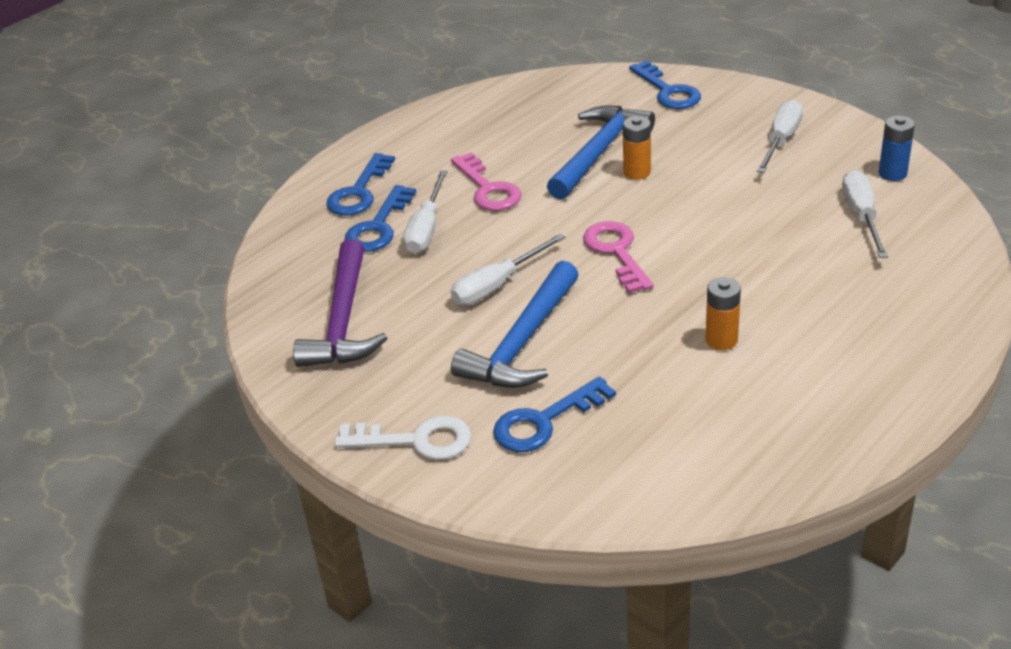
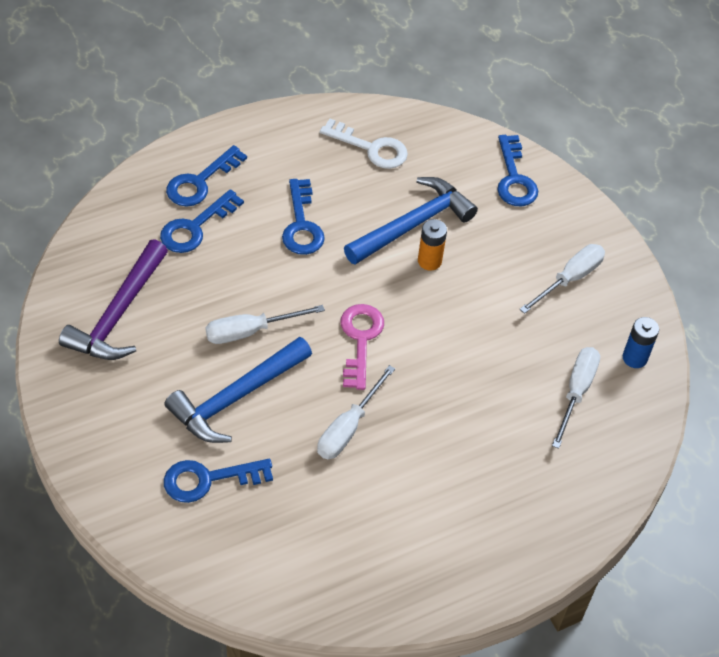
camera: 15 degrees right, 15 degrees up
(415, 440) = (109, 453): white key -> white key (371, 148)
(426, 228) = (230, 246): white screwdriver -> white screwdriver (348, 428)
(488, 188) = (302, 224): pink key -> blue key
(721, 340) = (383, 465): orange battery -> none

